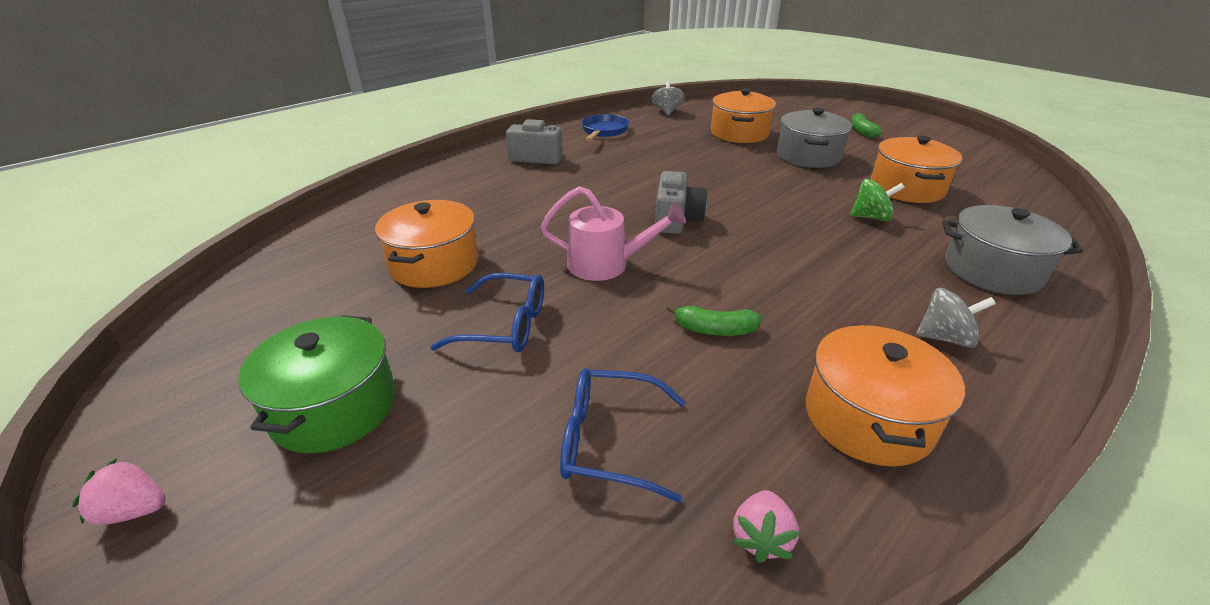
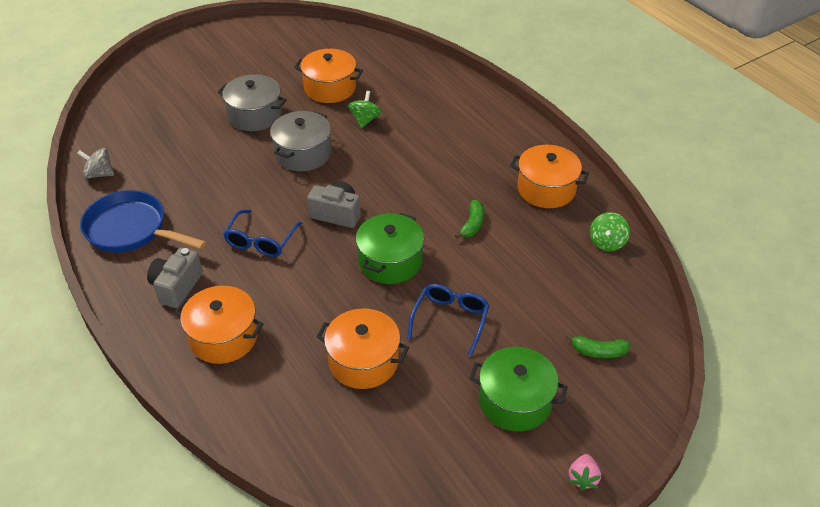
camera: 80 degrees left, 10 degrees up
(604, 131) = (131, 230): blue pan -> blue pan, size x1.58
(607, 264) = (390, 261): pink watering can -> green pot
(609, 441) = (552, 282): blue glasses -> blue glasses (261, 241)
(739, 133) = (186, 140): orange pot -> orange pot (223, 337)
(761, 538) = (607, 242): pink strawberry -> green spinning top
(861, 131) = (219, 70): green banana -> green banana (598, 351)
(945, 338) = (494, 141): grey spinning top -> none
(992, 270) = (439, 98): grey pot -> grey pot (303, 154)

